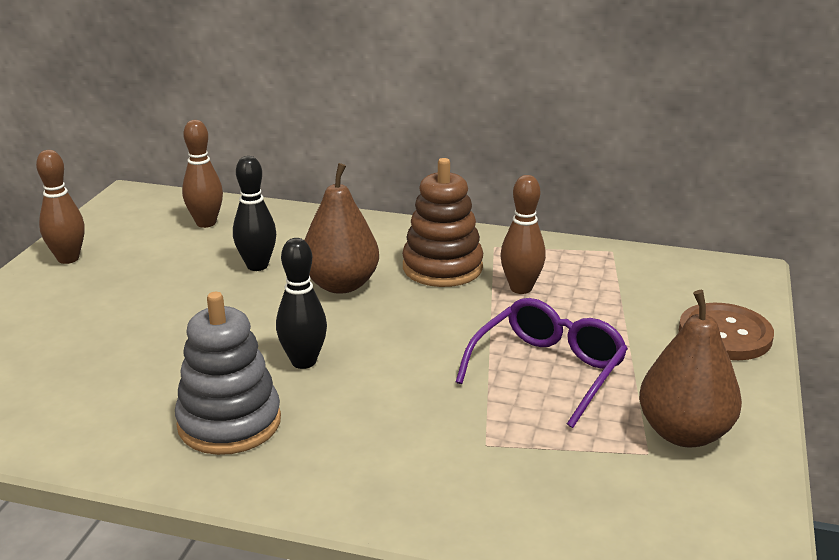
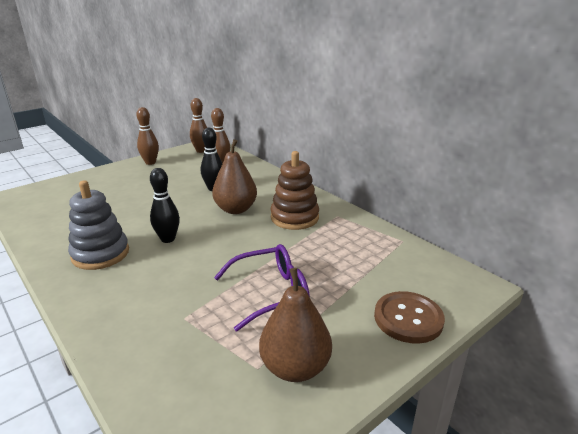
camera: 35 degrees right, 0 degrees up
(521, 288) = (320, 243): brown bowling pin -> brown bowling pin (201, 150)

